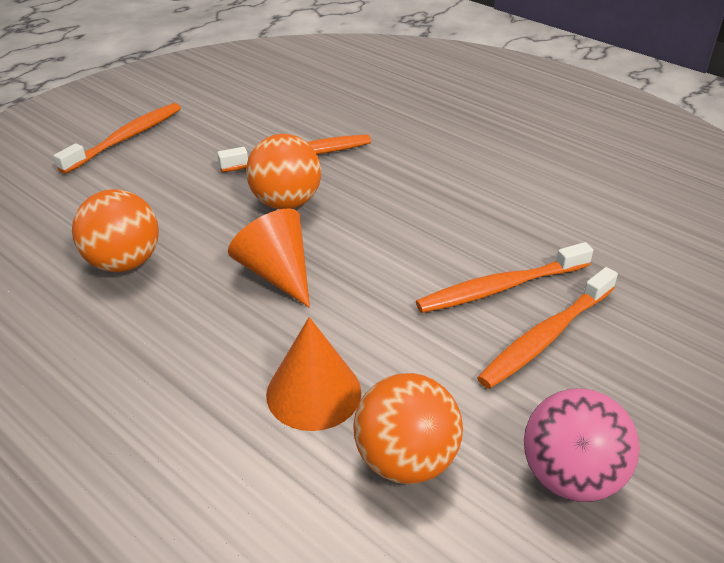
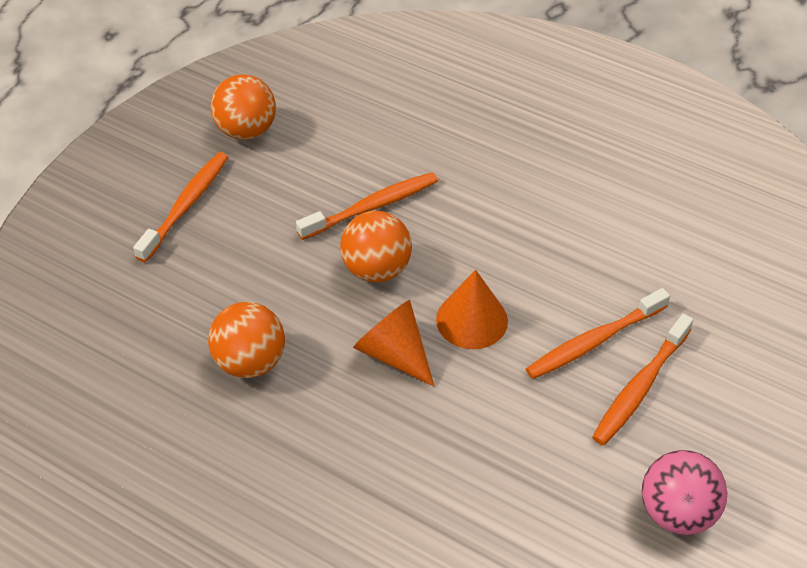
camera: 10 degrees left, 10 degrees up
(313, 392) = (462, 470): orange cone -> orange cone (471, 320)
(405, 460) = (550, 518): orange ball -> orange ball (246, 130)

